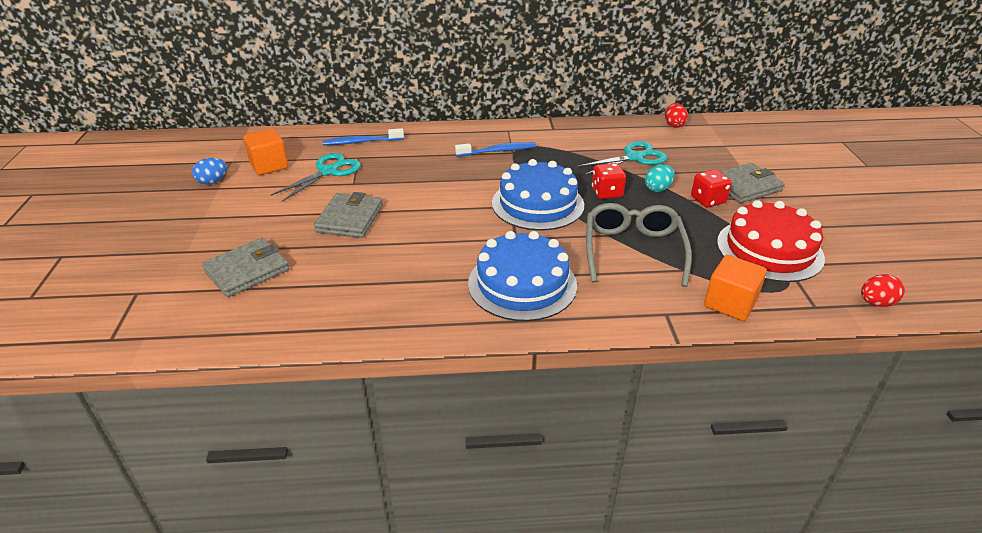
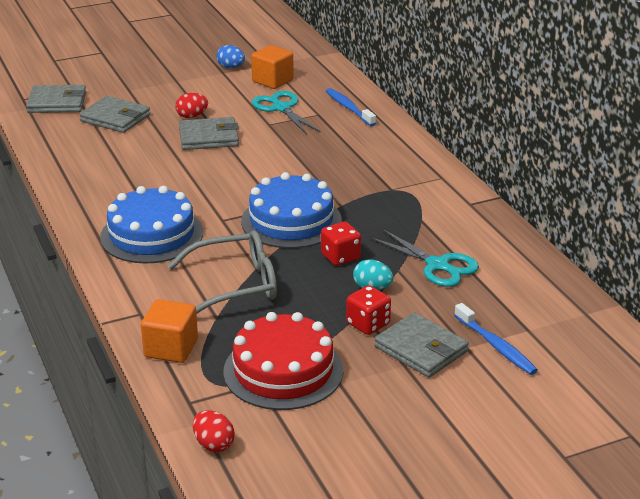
camera: 70 degrees right, 5 degrees down
(157, 310) = (57, 103): none -> grey wallet
(328, 171) = (281, 108): turquoise scissors -> turquoise scissors turned 135 degrees counterclockwise
(498, 151) = (386, 180): blue toothbrush -> blue toothbrush (496, 346)
(674, 125) = (556, 285): red egg -> red egg (192, 116)

